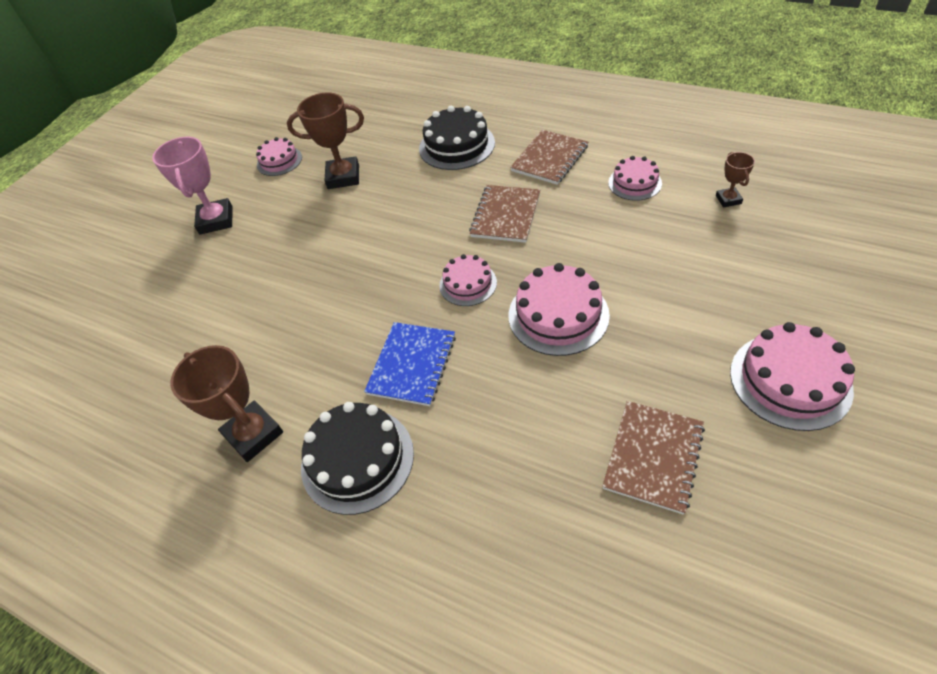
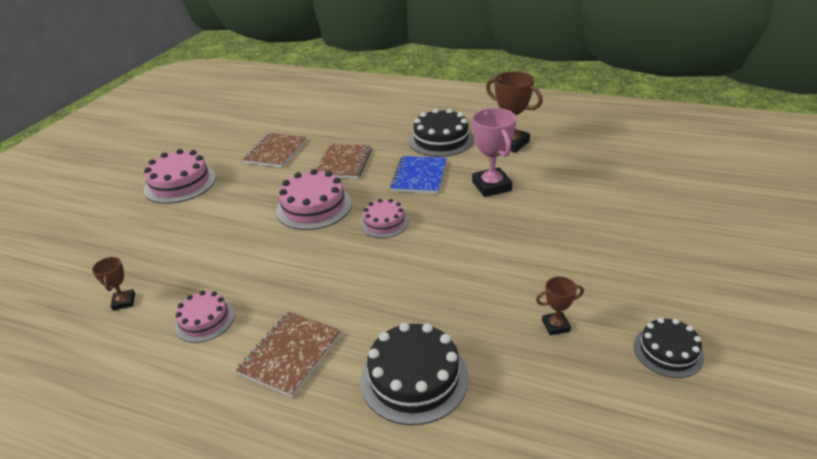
camera: 170 degrees right, 15 degrees down
(216, 220) = (677, 268): pink trophy -> pink trophy (491, 186)
(279, 161) = (668, 351): pink cake -> black cake
(343, 177) = (555, 326): brown trophy -> brown trophy, size x0.53
(506, 215) = (350, 281): brown notebook -> brown notebook (343, 163)

